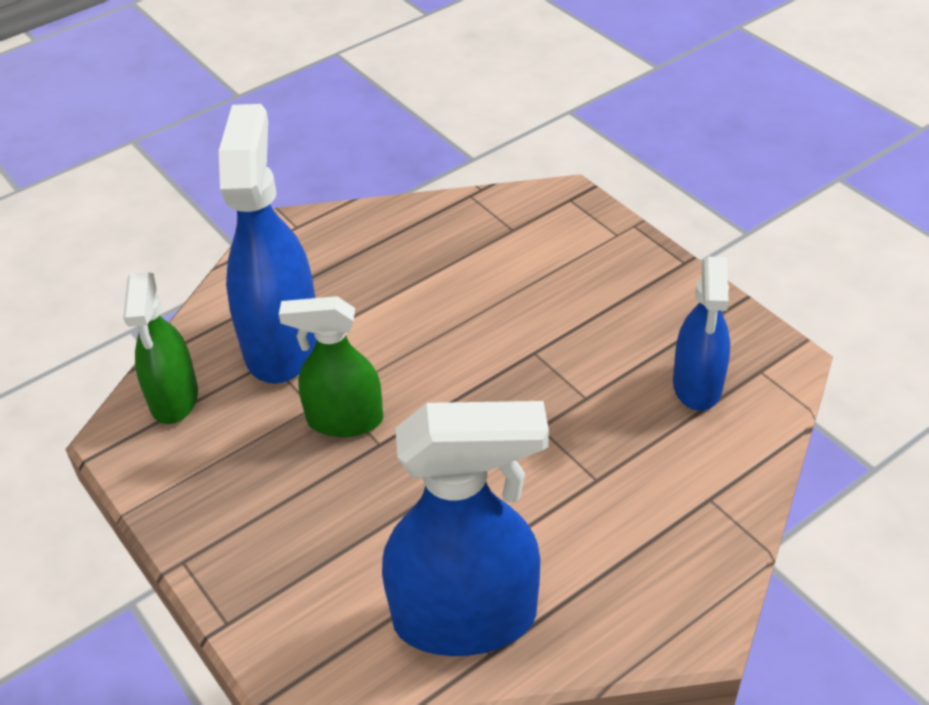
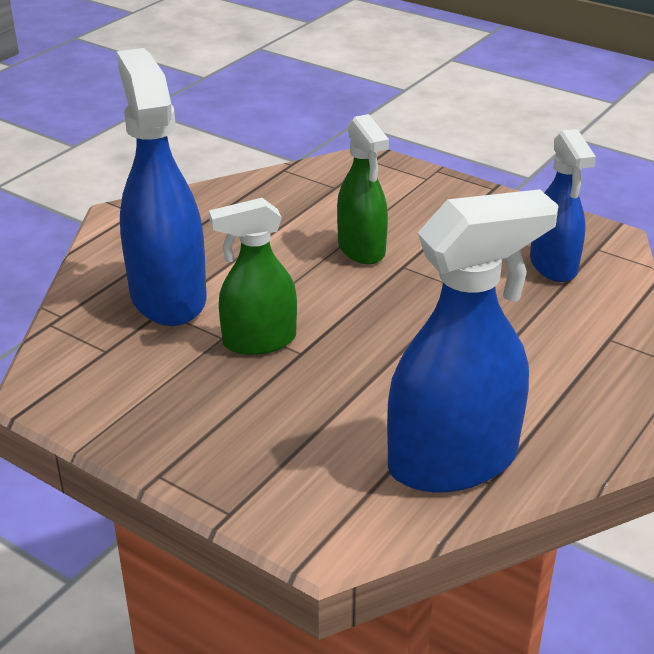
camera: 20 degrees left, 10 degrees down
(174, 399) = (82, 354): green spray bottle -> green spray bottle (361, 249)

